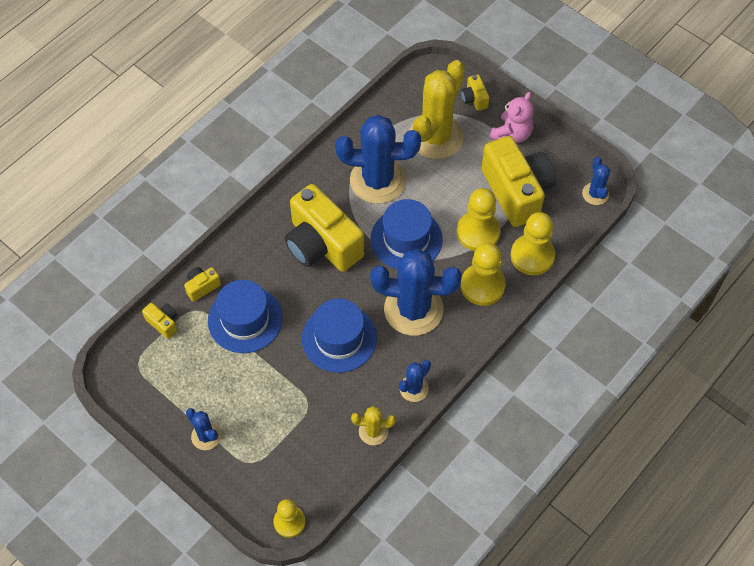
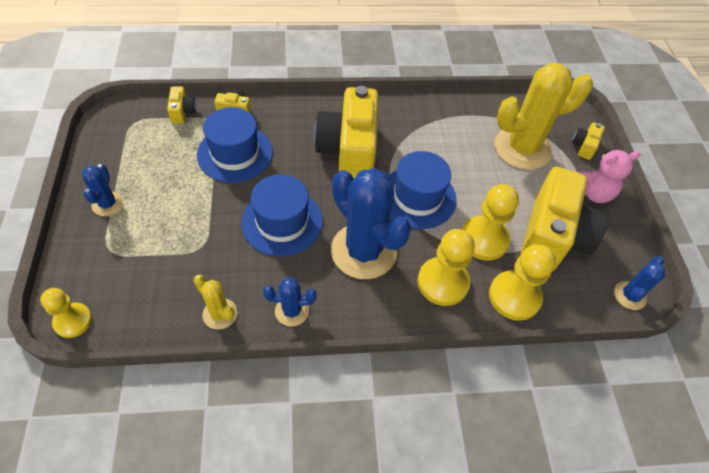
camera: 40 degrees right, 5 degrees down
(377, 180) = (441, 142): blue cactus -> none

